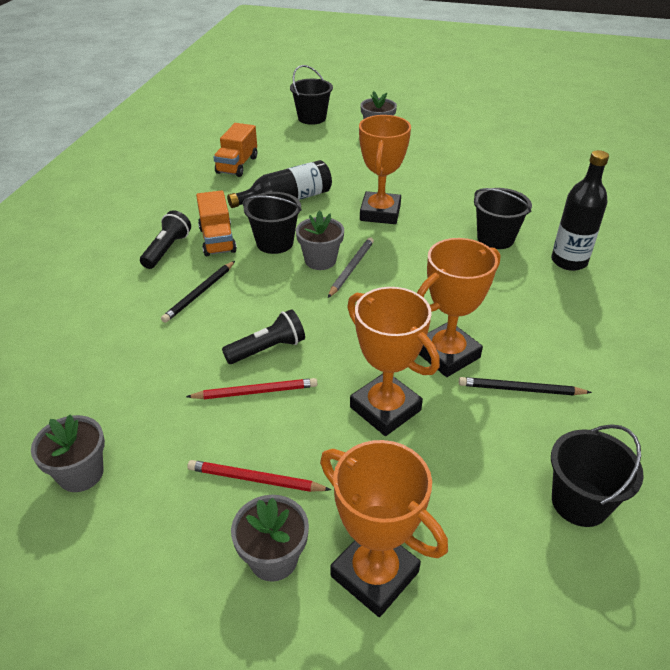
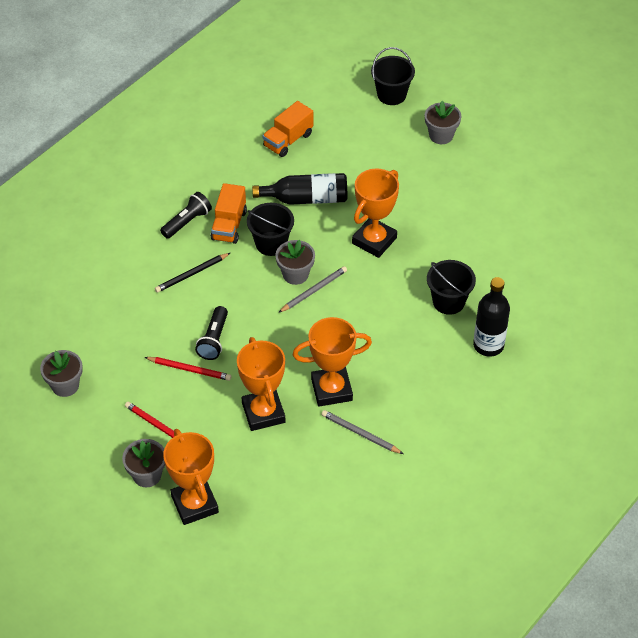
camera: 25 degrees right, 10 degrees up
(267, 349) = (214, 340): black flashlight -> black flashlight turned 105 degrees clockwise
(520, 389) = (360, 434): black pencil -> grey pencil
(579, 502) = (336, 515): black bucket -> none

